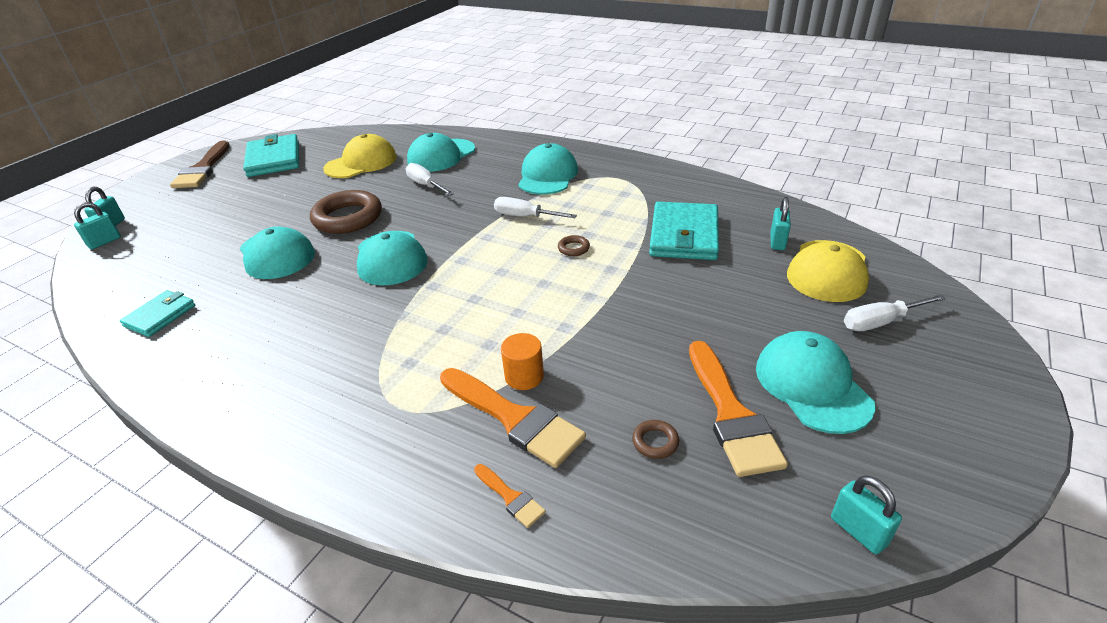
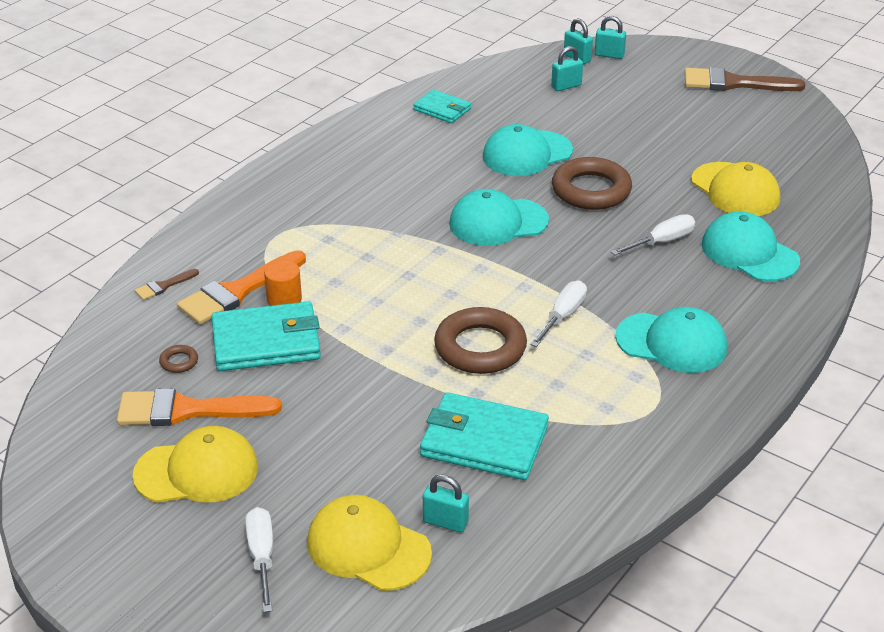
camera: 95 degrees right, 0 degrees up
(274, 159) = (755, 126): turquoise wallet -> turquoise wallet (266, 341)
(510, 497) = (164, 286): orange brush -> brown brush
(573, 248) = (480, 348): brown ring -> brown ring, size x2.42
(812, 385) = (197, 471): turquoise cap -> yellow cap
(858, 531) = (49, 447): turquoise padlock -> turquoise padlock (566, 86)

